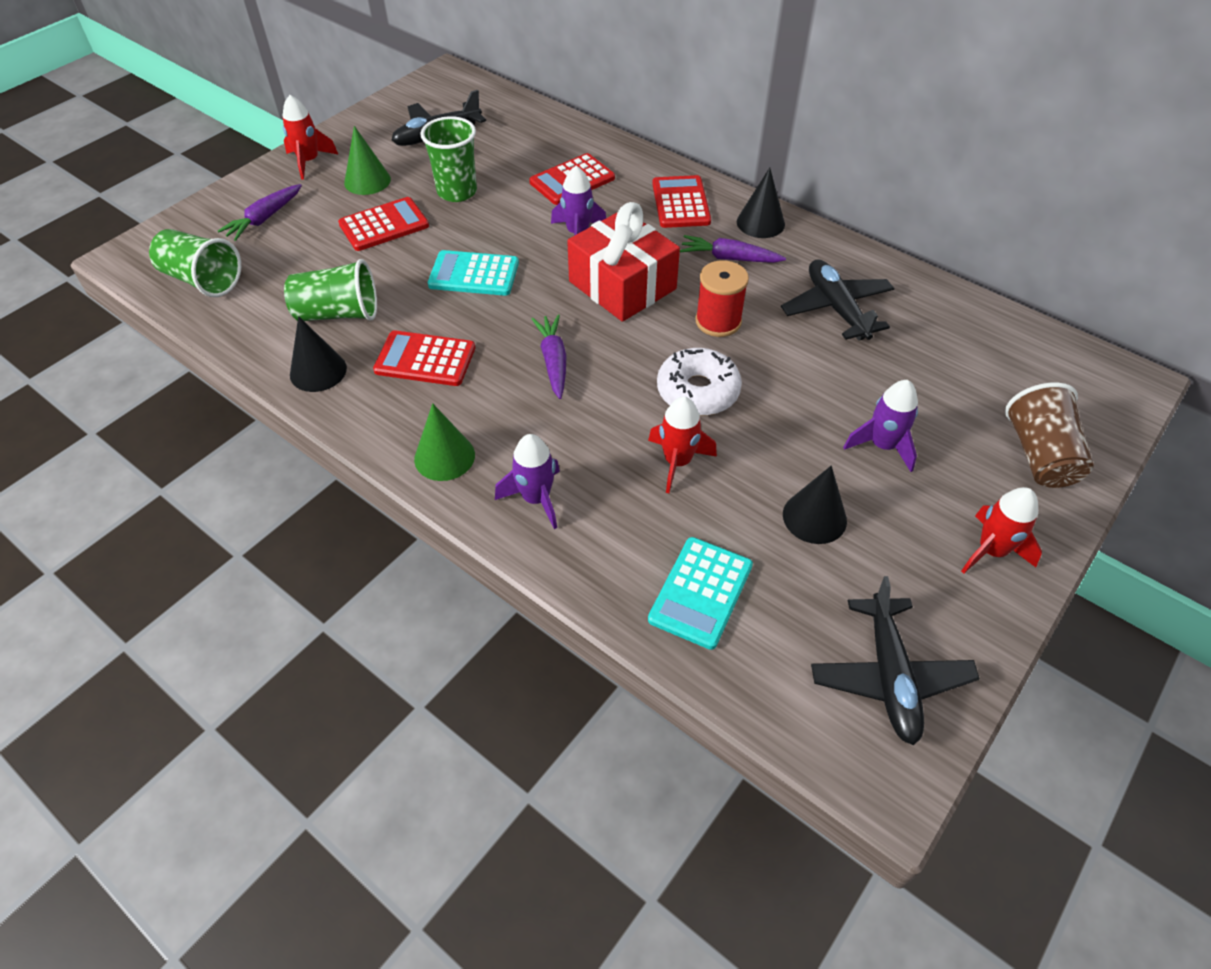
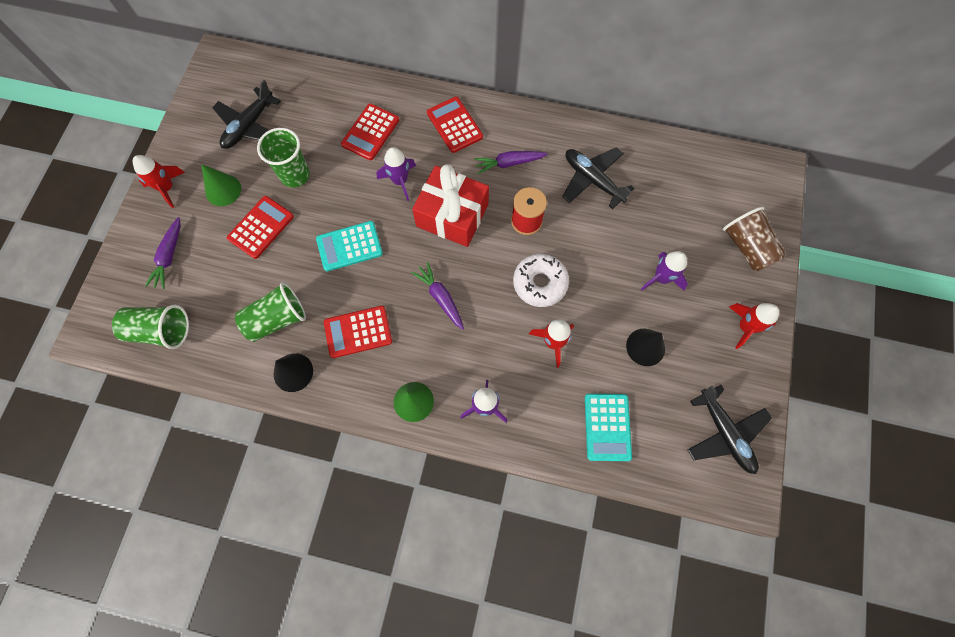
camera: 25 degrees left, 20 degrees up
(760, 223) = (514, 123): black cone -> none

